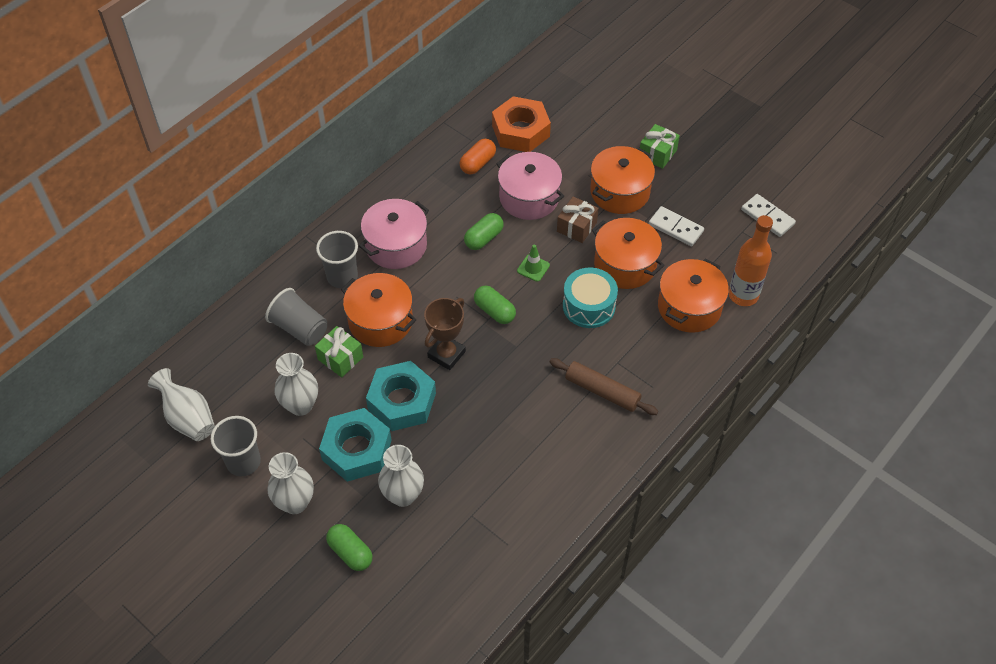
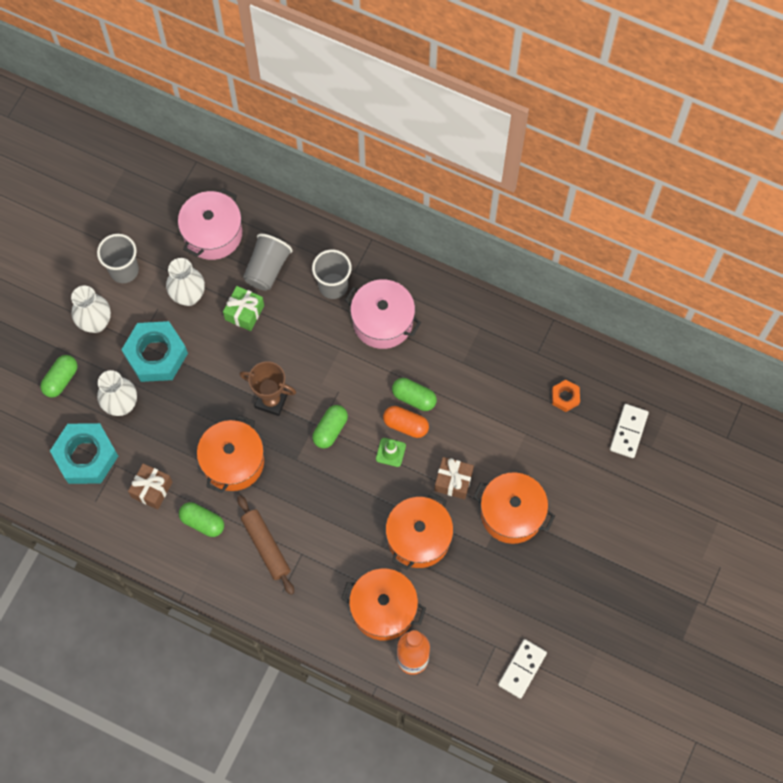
camera: 75 degrees right, 15 degrees up
(188, 418) = (155, 213): white vase -> none
(380, 321) = (293, 334): orange pot -> orange pot (233, 461)
(402, 401) = (213, 377): turquoise nut -> turquoise nut (86, 456)
(477, 163) = (508, 367): orange capsule -> orange capsule (405, 425)
(510, 484) = (152, 489): none -> brown gift
(520, 131) = (565, 397): orange nut -> orange nut, size x0.48
(529, 197) = (477, 427): pink pot -> pink pot (213, 233)
(561, 443) = (202, 522): none -> green capsule
(589, 306) = (359, 514): turquoise drum -> none
(602, 391) = (266, 546): brown rolling pin -> brown rolling pin turned 45 degrees counterclockwise
(657, 153) = (576, 541): green gift -> none
(675, 228) = (480, 578): white domino -> white domino (628, 431)

